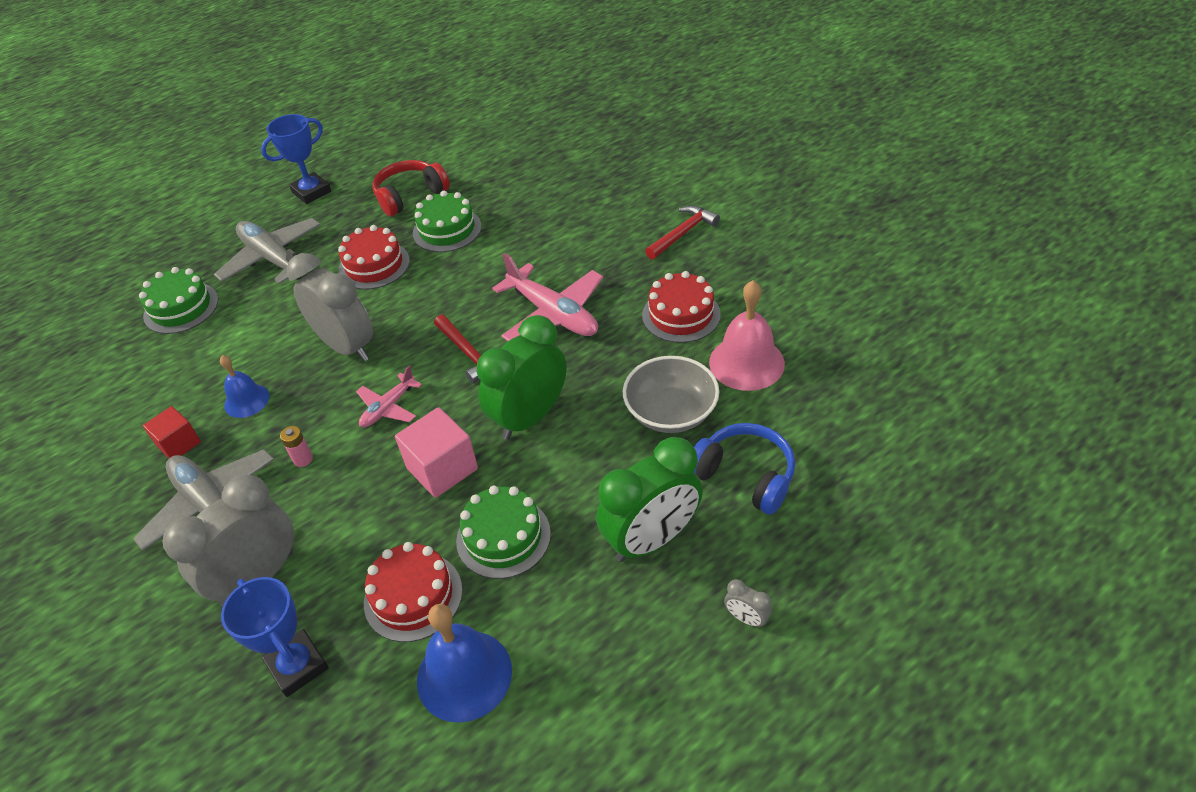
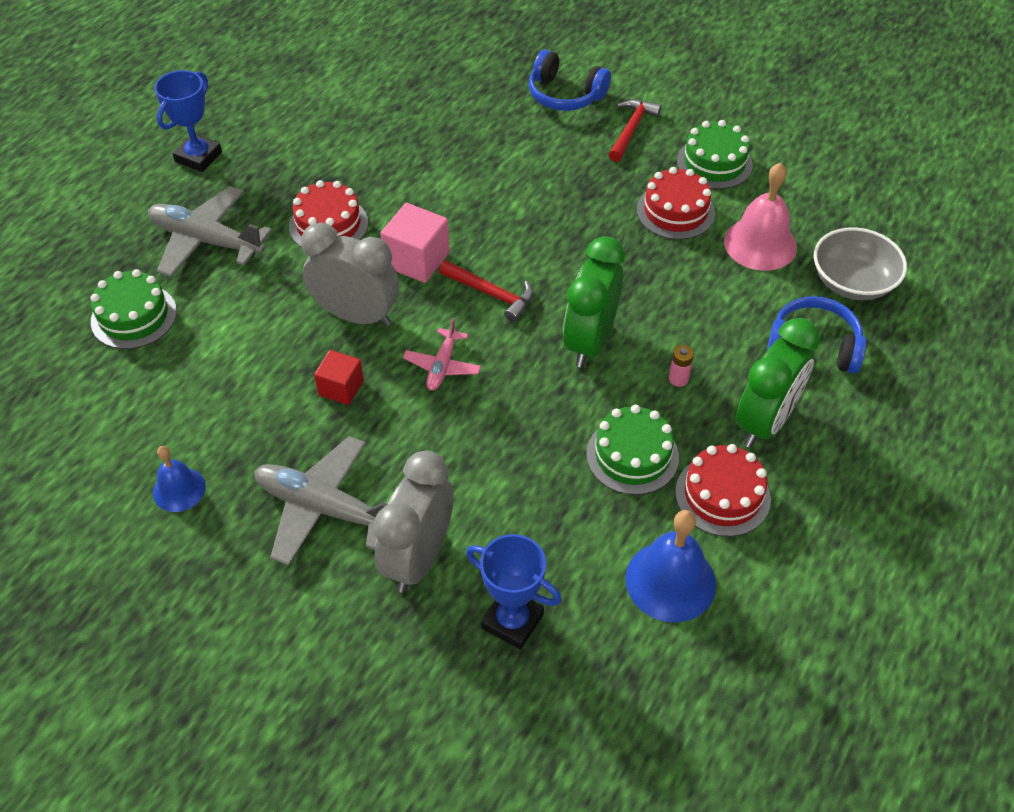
camera: 25 degrees left, 5 degrees up
(179, 444) = (239, 456): red cube -> red cube (341, 388)
(246, 400) = (284, 395): blue bell -> blue bell (179, 489)
(303, 459) = (387, 437): pink battery -> pink battery (678, 379)
(410, 196) = (318, 141): red headphones -> none
(413, 596) = (581, 530): red cake -> red cake (722, 495)
(442, 468) = (535, 410): pink cube -> pink cube (417, 260)
(447, 230) = (384, 171): green cake -> green cake (714, 163)
(553, 314) = (551, 237): pink plane -> none
(640, 193) = (565, 95): none -> blue headphones
(671, 412) = (718, 305): grey bowl -> grey bowl (852, 282)
(746, 618) = (878, 464): grey clock -> none

